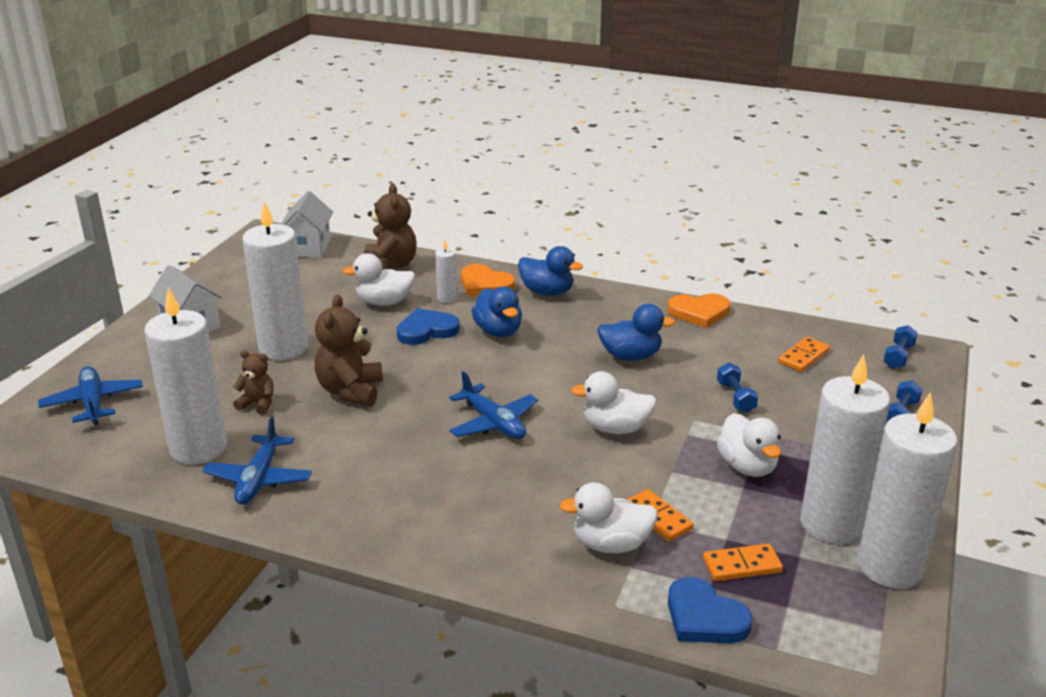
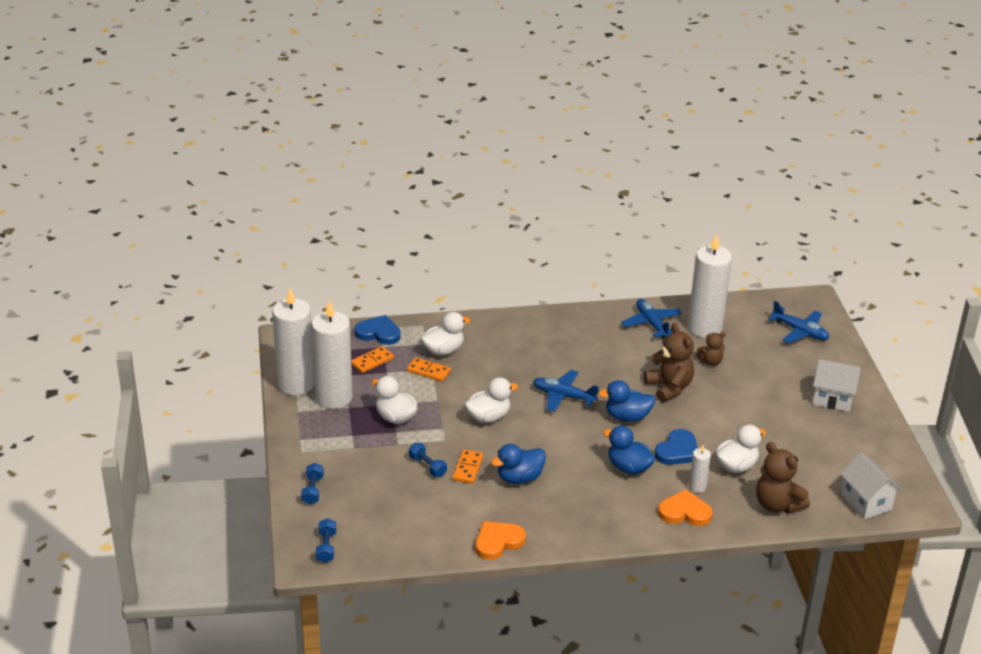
camera: 150 degrees right, 5 degrees up
(283, 348) = (750, 403): white candle -> none
(547, 292) = (630, 521): blue duck -> blue duck (627, 417)
(803, 357) = (397, 521): orange domino -> orange domino (468, 468)

